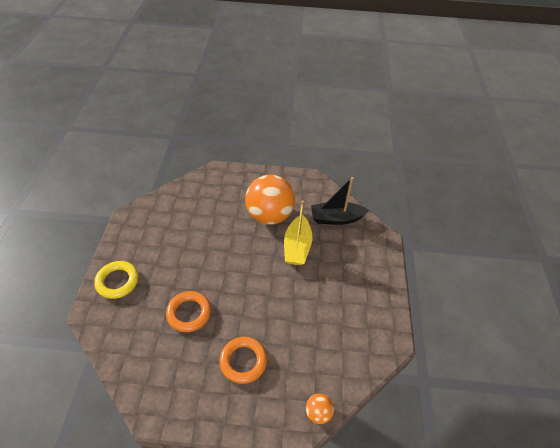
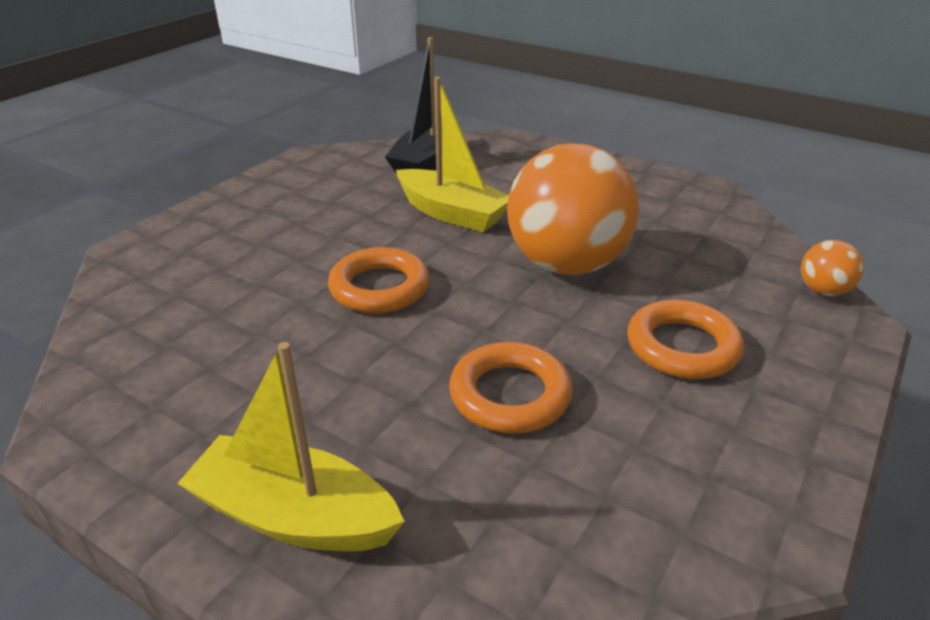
camera: 60 degrees left, 15 degrees down
(117, 281) = (294, 516): yellow ring -> yellow boat
(230, 249) = (379, 287): none -> orange ring
(269, 215) = (344, 219): orange ball -> orange ball (567, 264)

